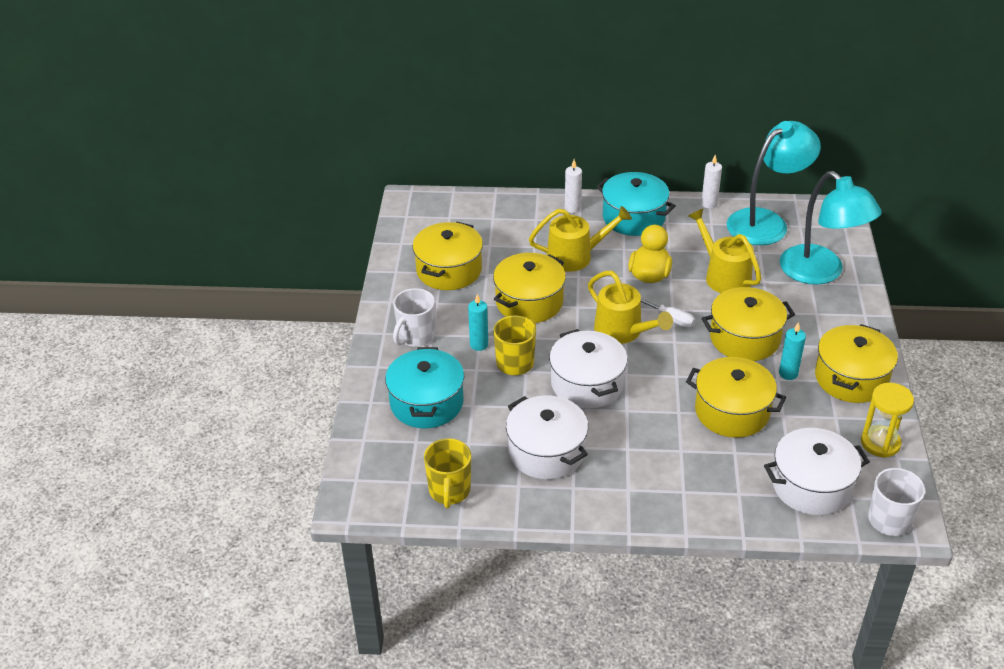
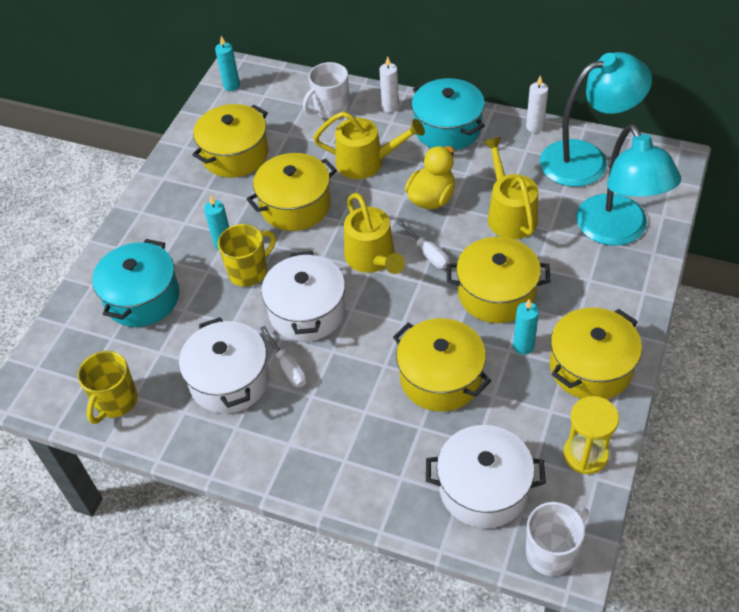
camera: 20 degrees right, 10 degrees up
(413, 213) = (231, 85): none -> turquoise candle
(415, 336) = (168, 222): white mug -> white mug (330, 109)
(594, 431) = (288, 367): none -> white screwdriver

